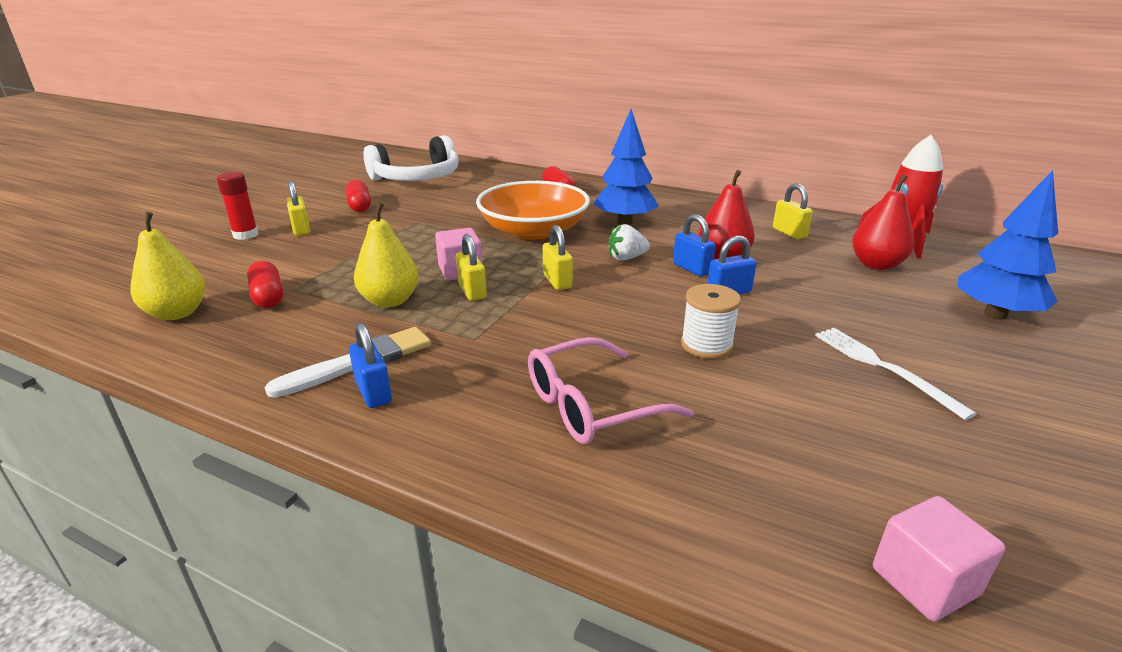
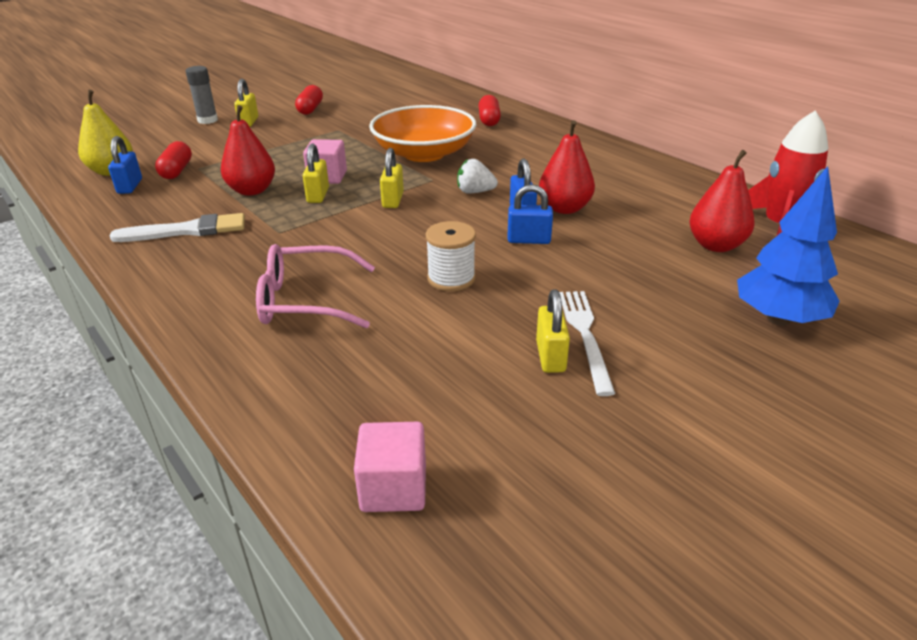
camera: 25 degrees right, 5 degrees up
(245, 235) = (207, 120): red glue stick -> grey glue stick
(373, 392) = (174, 253): blue padlock -> blue padlock (130, 186)
(390, 301) = (252, 191): yellow pear -> red pear
(417, 178) = (381, 90): white headphones -> none
(624, 222) = (514, 159): blue tree -> none
(789, 233) = (665, 197): yellow padlock -> yellow padlock (550, 356)

